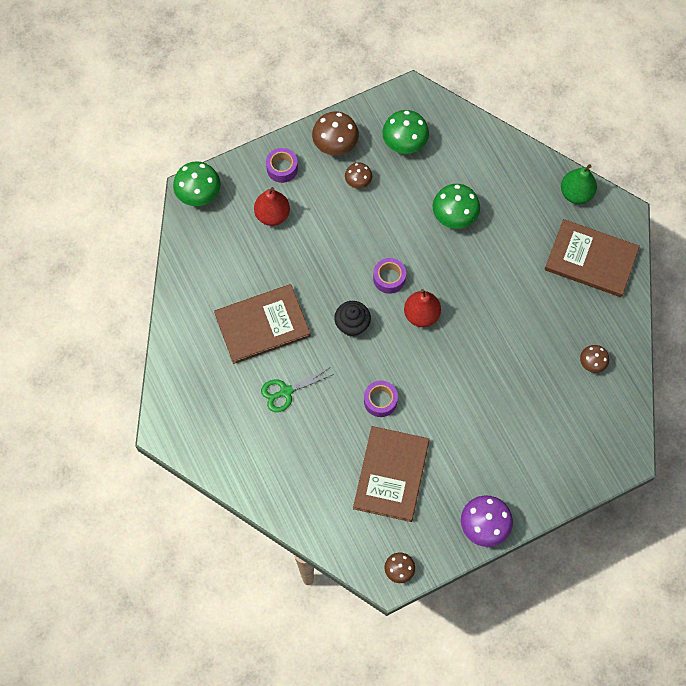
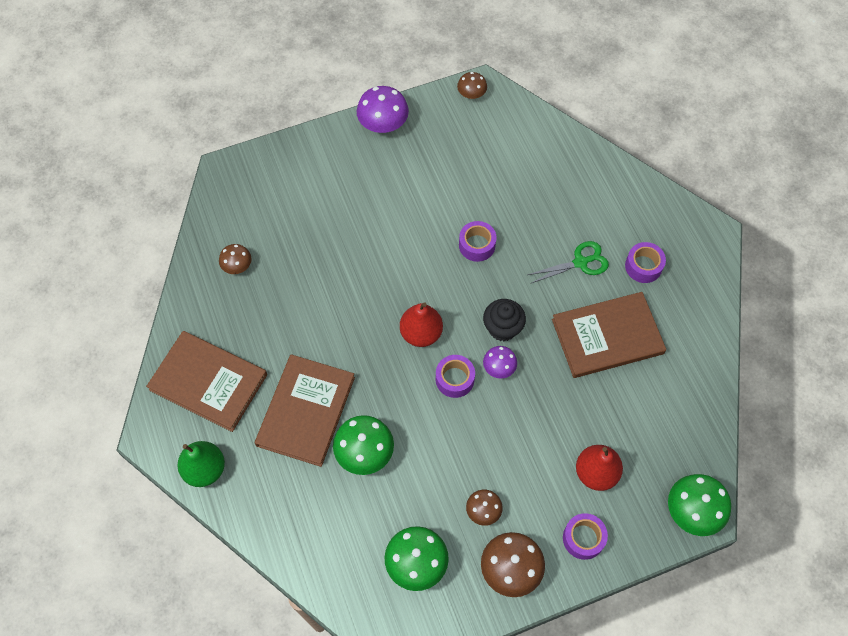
camera: 175 degrees left, 5 degrees down
(229, 392) = (643, 266): none -> purple tape
(353, 291) = (499, 367): none -> purple mushroom
(391, 474) = (471, 174): brown book -> brown book (306, 411)

